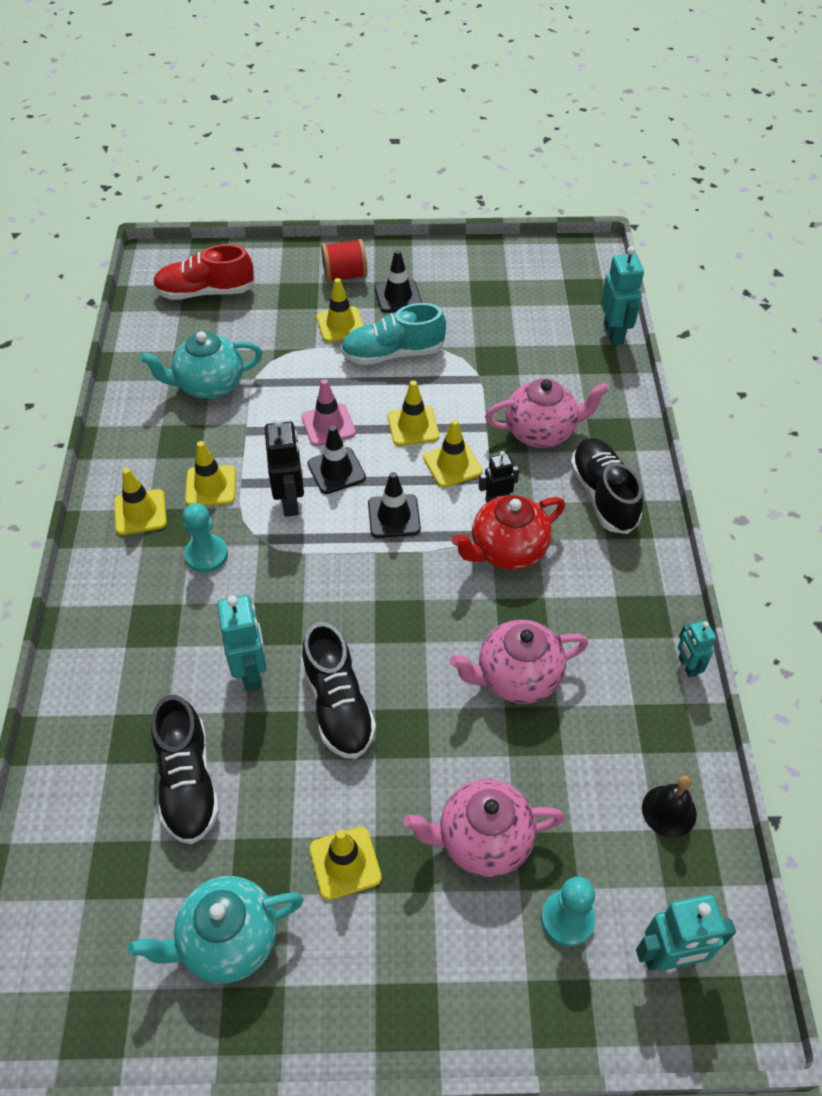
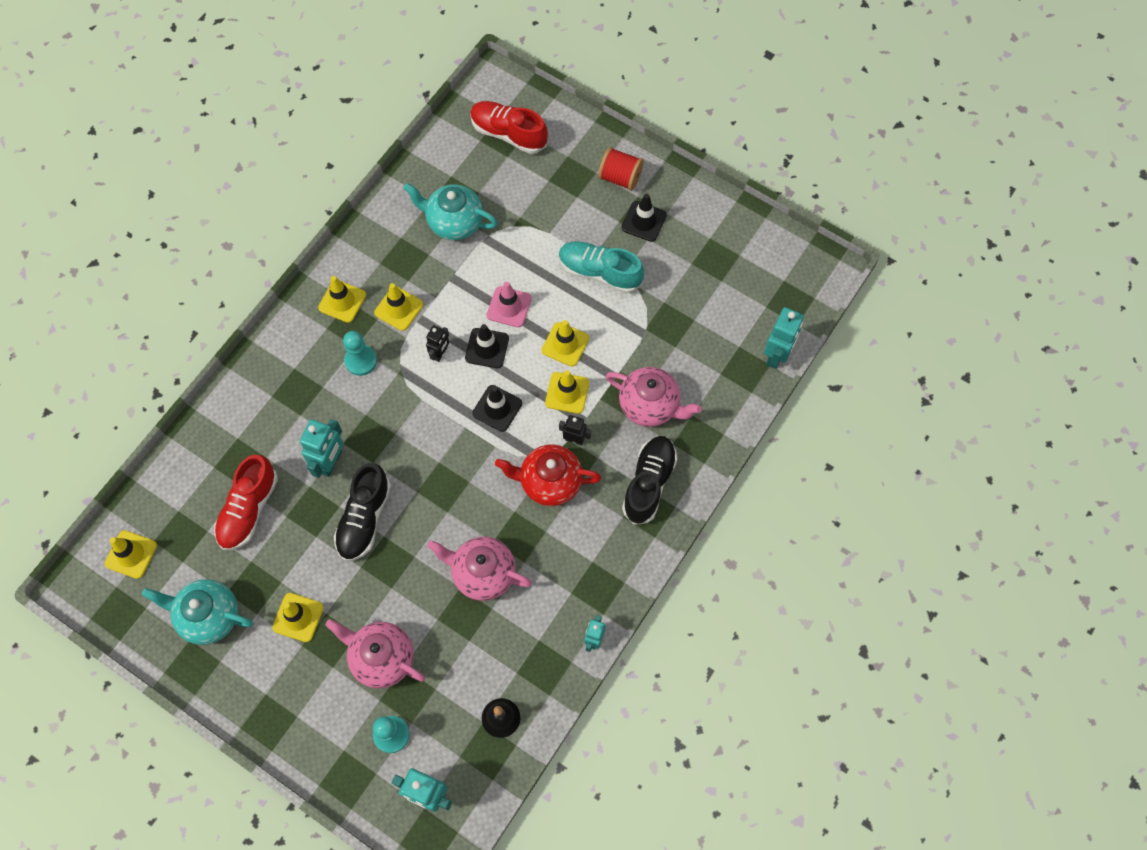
camera: 35 degrees right, 15 degrees up
(188, 782) = (248, 509): black shoe -> red shoe
(290, 501) = (440, 353): black robot -> black robot, size x0.61
(340, 325) = (582, 223): yellow traffic cone -> yellow traffic cone (131, 554)

